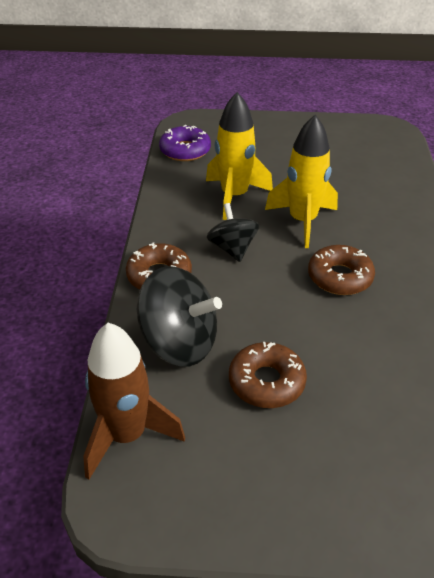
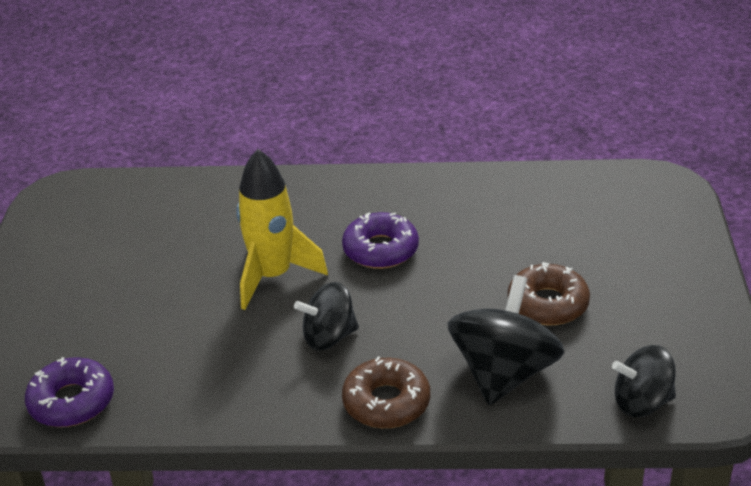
camera: 90 degrees left, 5 degrees down
(127, 435) = (642, 402): brown rocket -> black spinning top
(234, 196) = (210, 339): yellow rocket -> none
(340, 277) = (380, 249): brown donut -> purple donut

